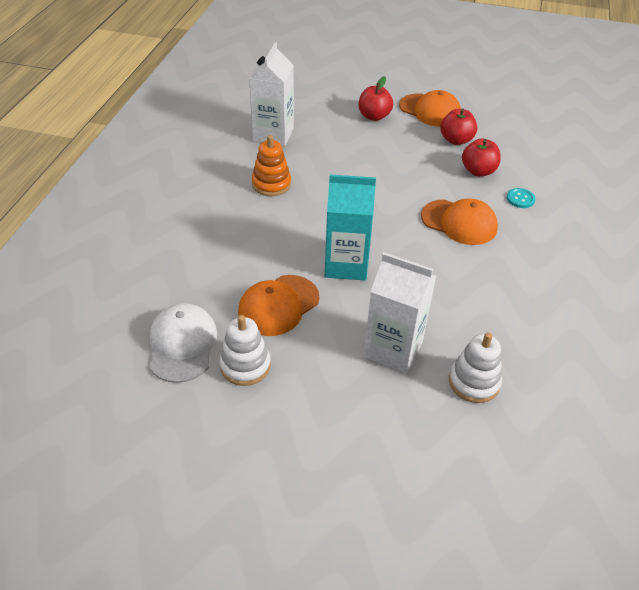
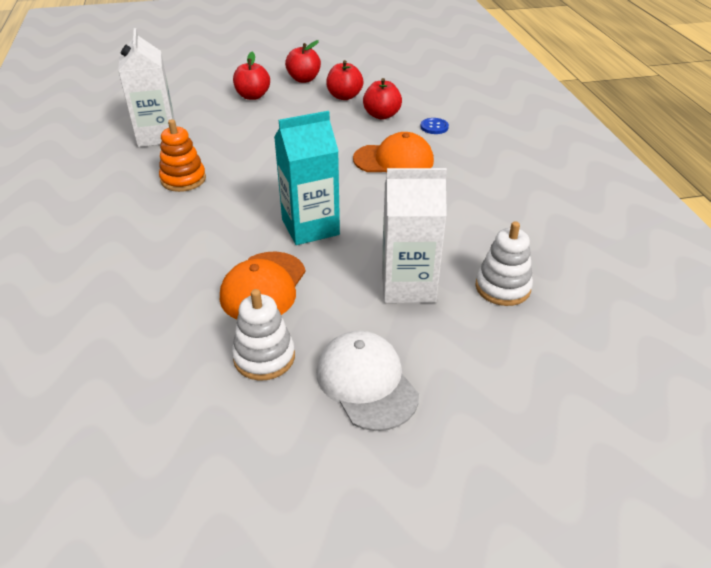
camera: 25 degrees left, 5 degrees down
(182, 344) = (176, 363): white cap -> white cap (366, 382)
(430, 110) = (304, 79): orange cap -> red apple
(520, 199) = (434, 127): turquoise button -> blue button

